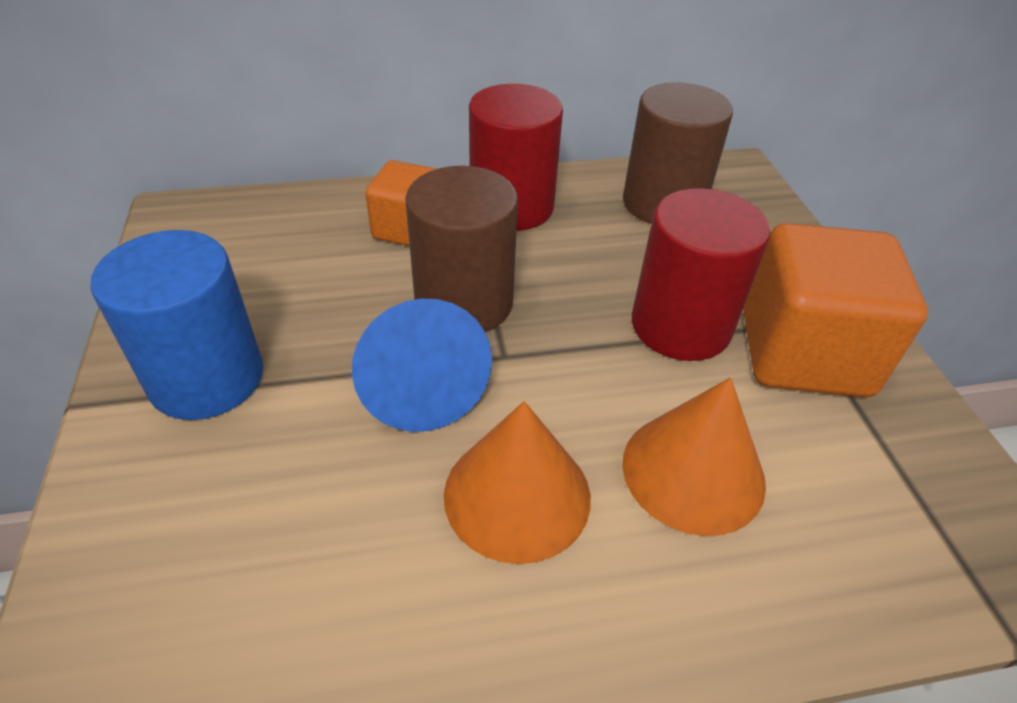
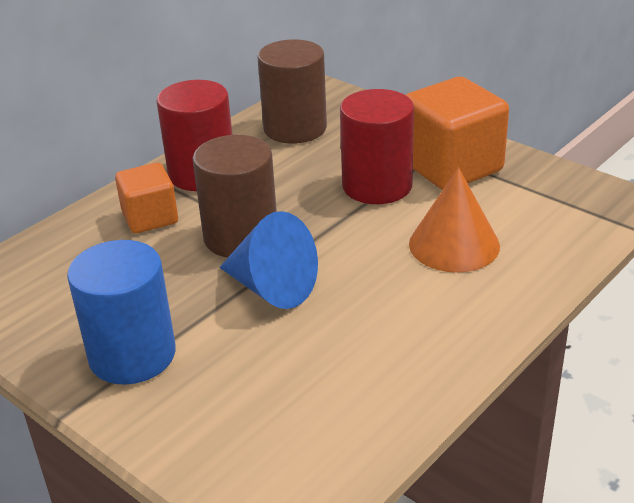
camera: 35 degrees left, 10 degrees down
(517, 495) = (383, 301): orange cone -> none

